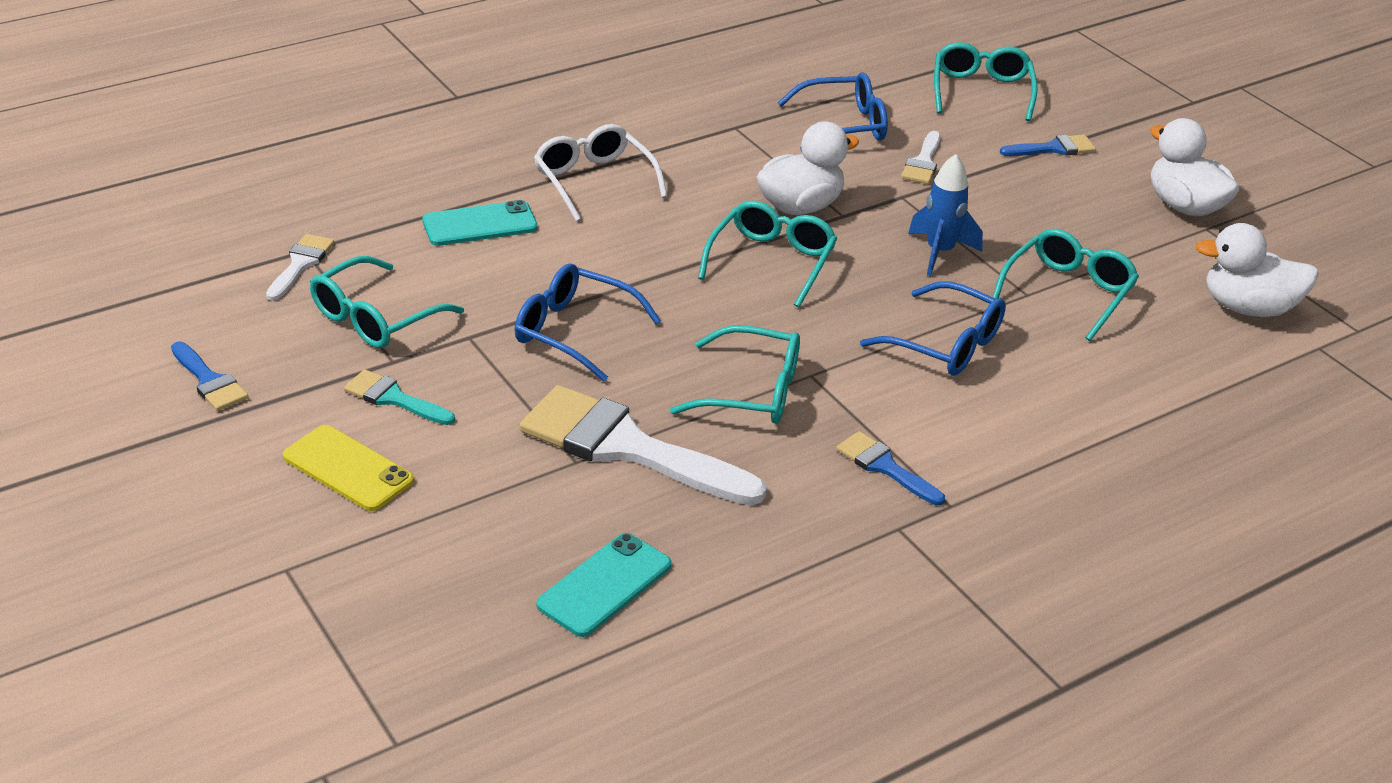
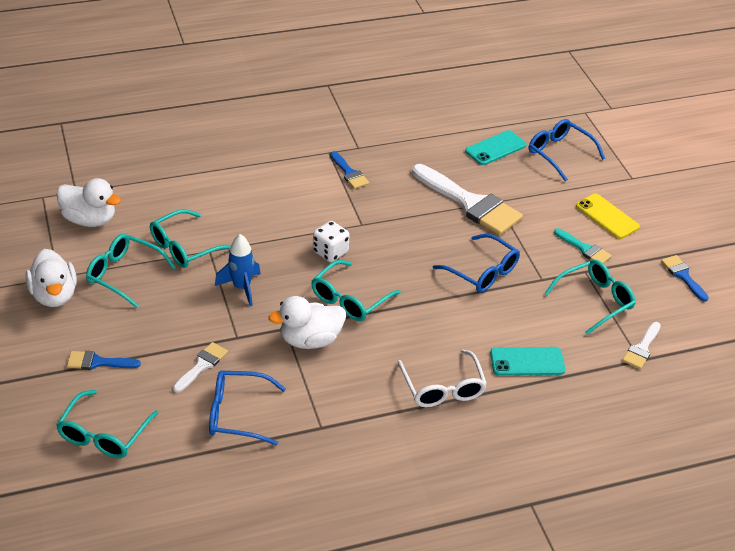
camera: 165 degrees left, 5 degrees up
(752, 391) = (397, 220): turquoise glasses -> turquoise glasses (124, 274)
(838, 322) = (330, 252): none -> white dice
(945, 344) = (278, 228): blue glasses -> blue glasses (559, 153)

